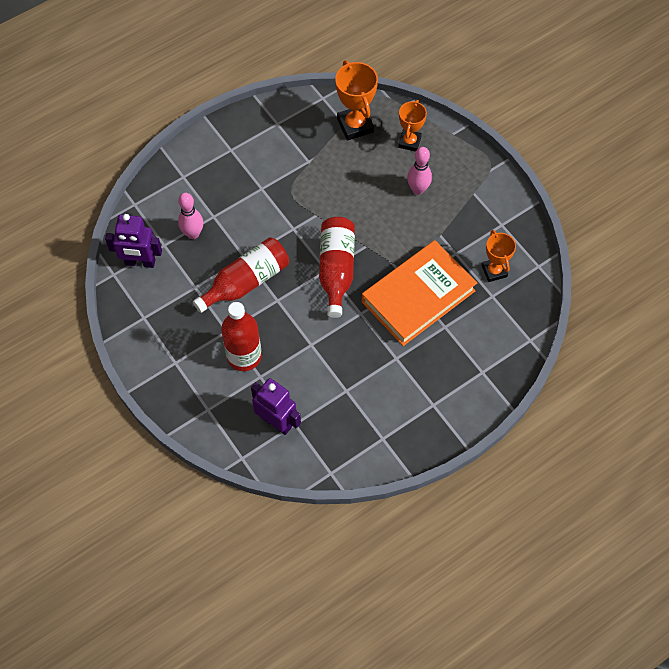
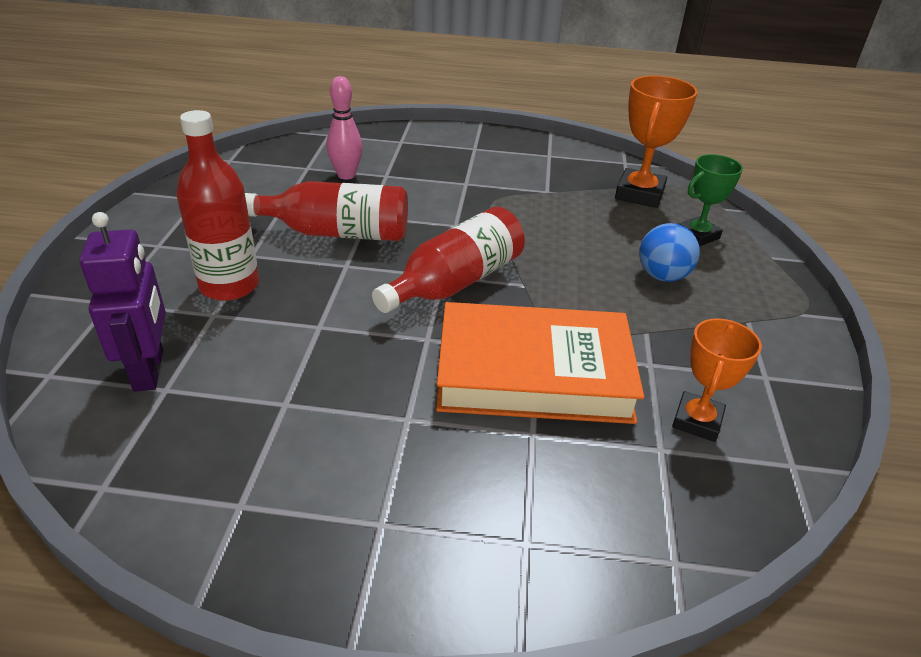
camera: 40 degrees right, 25 degrees down
(140, 262) = (265, 166): purple robot -> none
(409, 142) = (698, 235): orange trophy -> green trophy
(418, 189) = (662, 276): pink bowling pin -> blue ball

